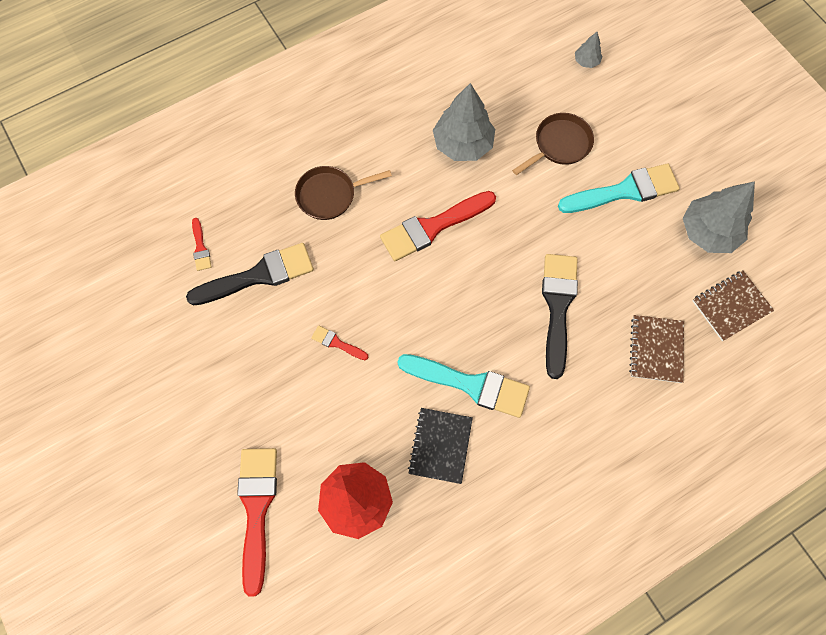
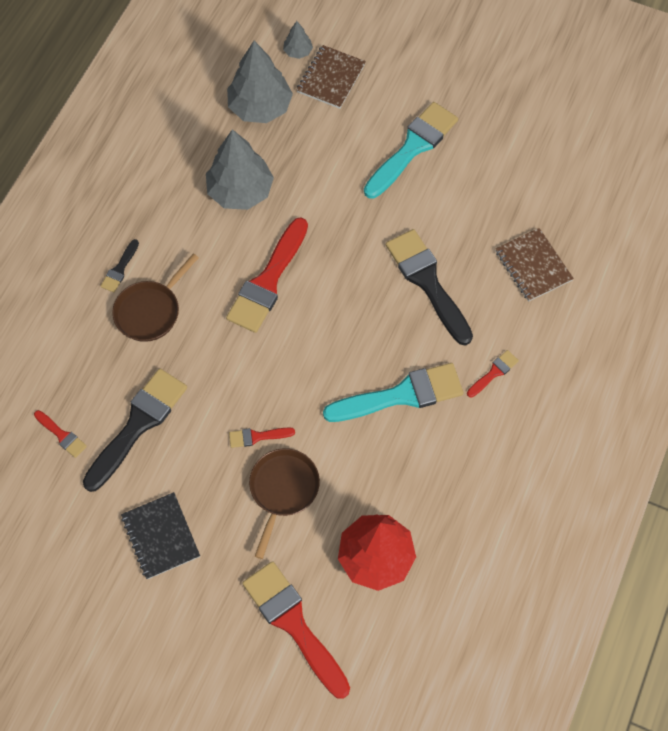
camera: 35 degrees left, 5 degrees down
(331, 149) = (120, 269): none -> black brush
(440, 446) = (413, 462): black notebook -> black notebook (160, 536)
(559, 145) = (327, 140): brown pan -> brown pan (283, 490)
(559, 416) = (494, 373): none -> red brush
(708, 232) = (507, 141): grey tree -> grey tree (260, 107)
(731, 306) = (568, 192): brown notebook -> brown notebook (331, 78)

